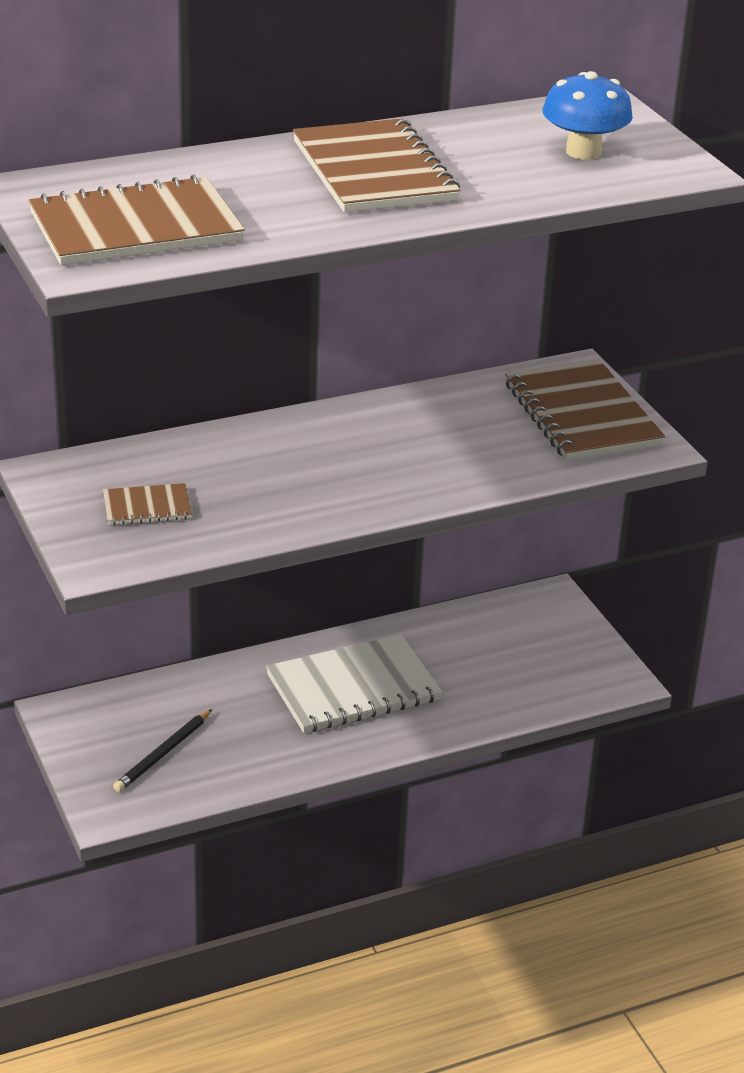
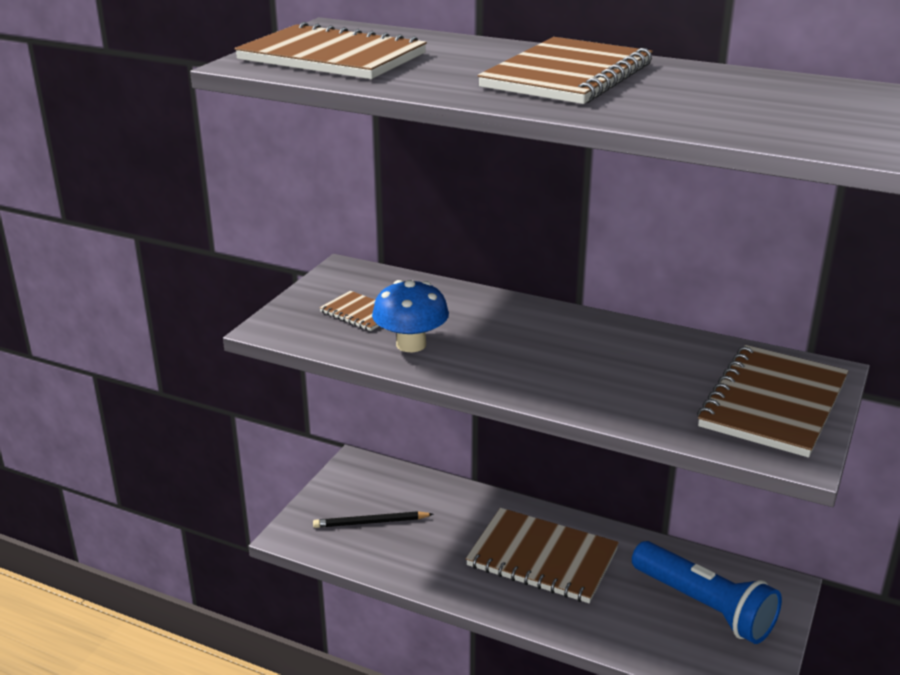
camera: 50 degrees right, 5 degrees down
(353, 688) = (542, 558): white notebook -> brown notebook
(519, 647) = (704, 606): none -> blue flashlight
(583, 152) = (778, 110): blue mushroom -> blue mushroom (411, 344)

